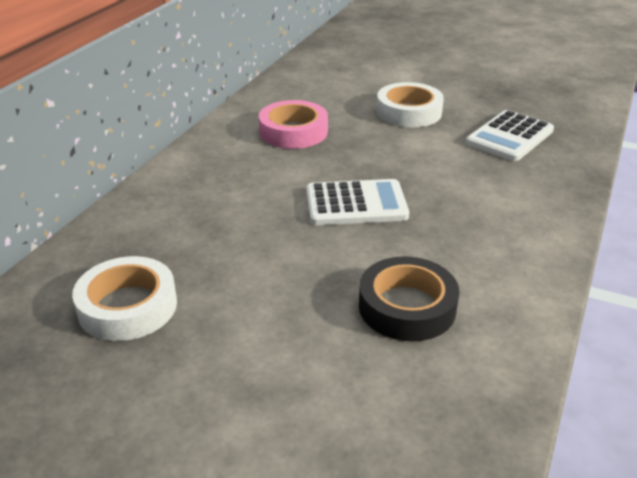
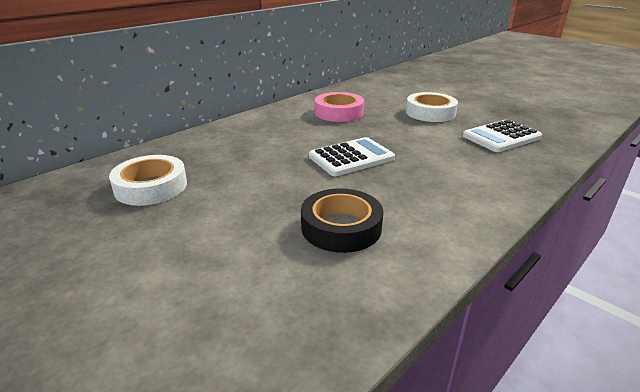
camera: 20 degrees right, 5 degrees down
(356, 204) = (351, 158): white calculator -> white calculator turned 45 degrees counterclockwise

